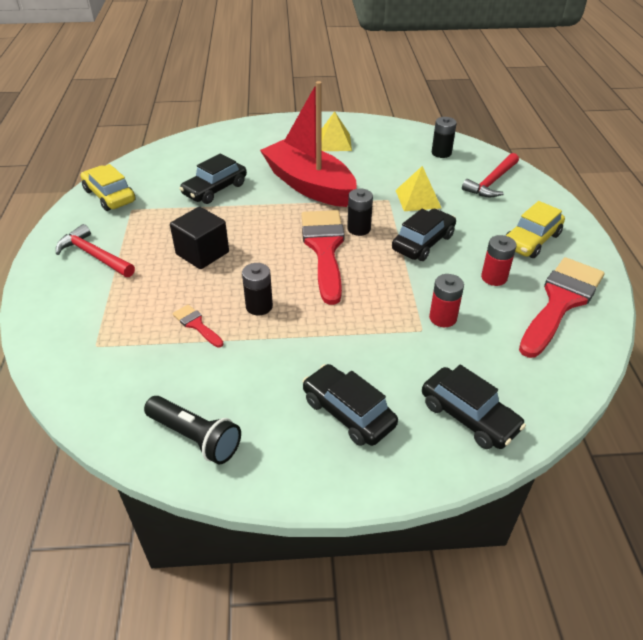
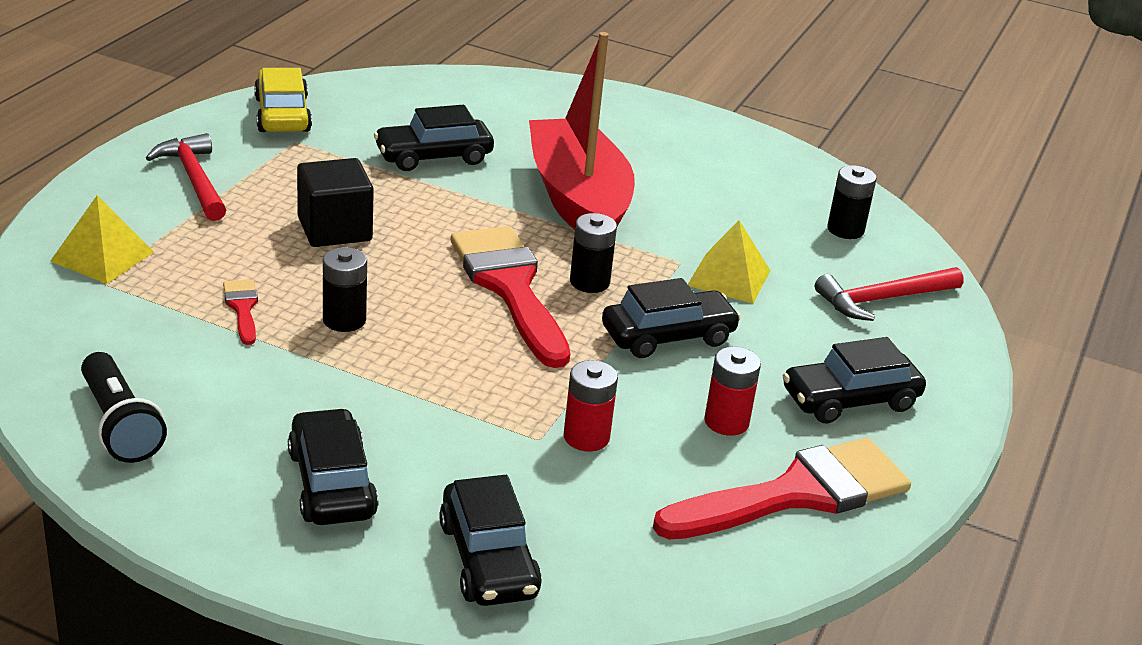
camera: 25 degrees right, 10 degrees down
(324, 249) = (510, 287): red brush -> red brush turned 45 degrees counterclockwise
(334, 142) = (682, 155): yellow pyramid -> yellow pyramid (102, 256)
(531, 240) = (850, 400): yellow car -> black car

